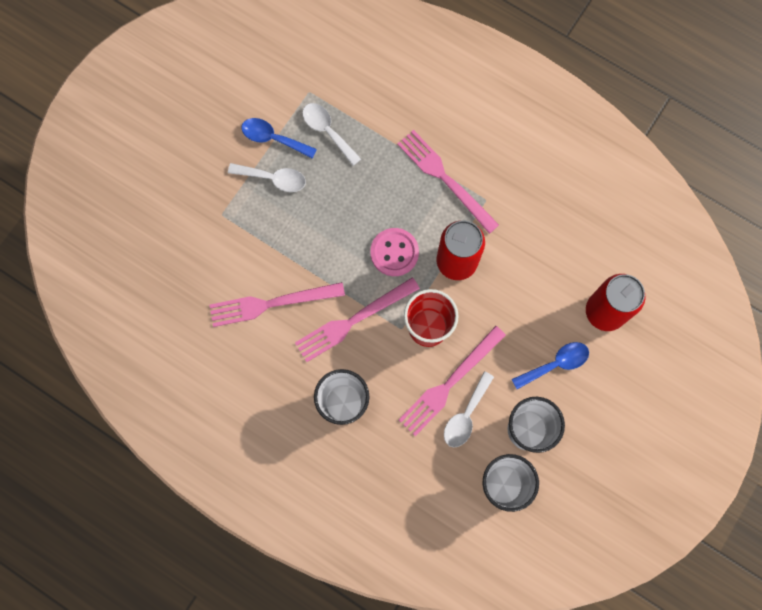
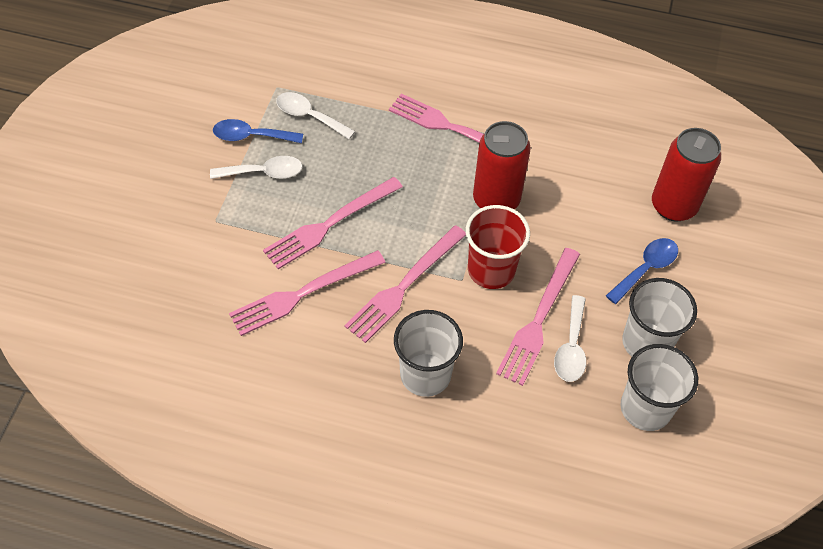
camera: 20 degrees left, 20 degrees down
(312, 245) = (330, 224): none -> pink fork
(394, 252) = (424, 208): pink button -> none

